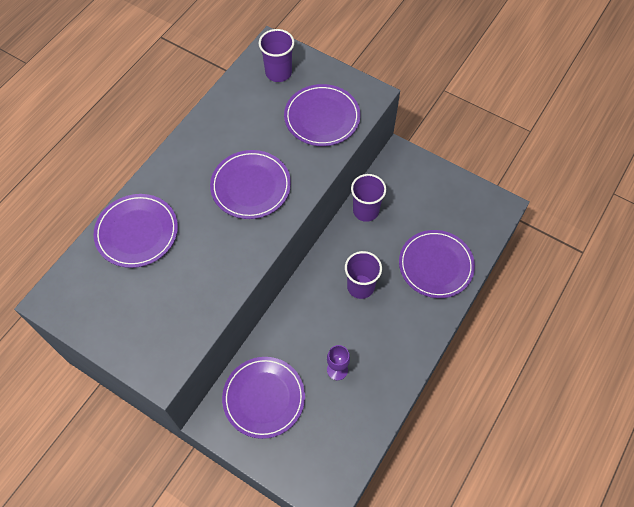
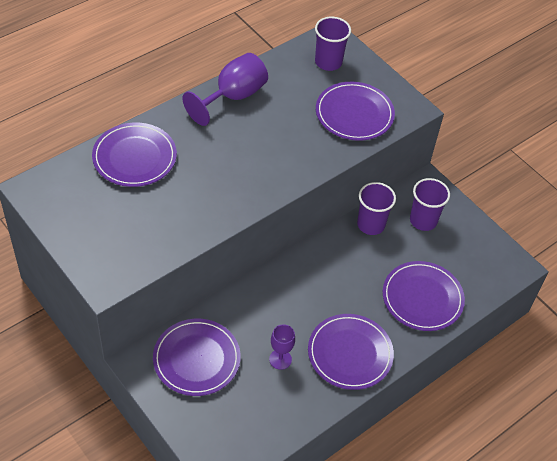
camera: 15 degrees right, 10 degrees down
(205, 137) = (233, 97): none -> purple goblet
(251, 186) = (259, 152): purple plate -> purple plate (350, 353)
(360, 286) = (336, 292): purple cup -> purple cup (423, 220)

